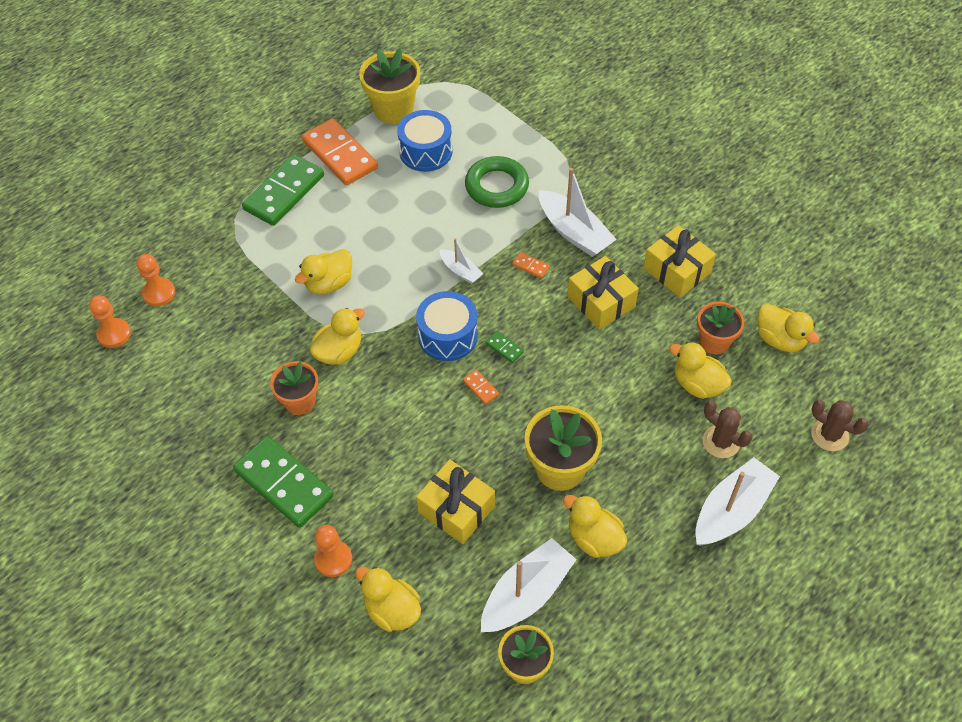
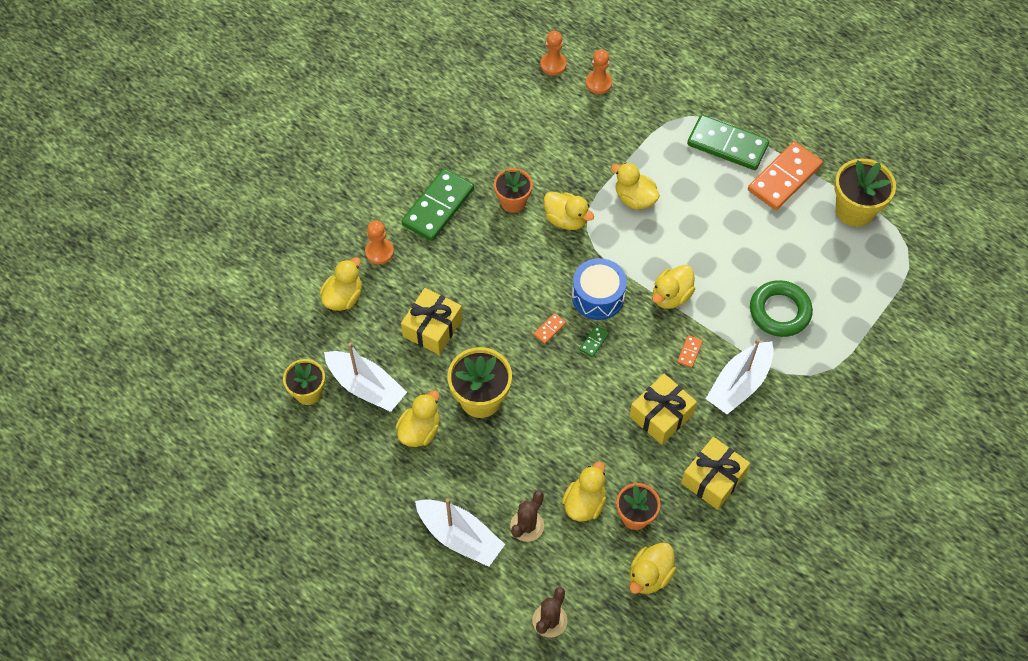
camera: 80 degrees right, 5 degrees up
(426, 152) = (807, 246): blue drum -> none
(460, 271) = (671, 296): white boat -> yellow duck

